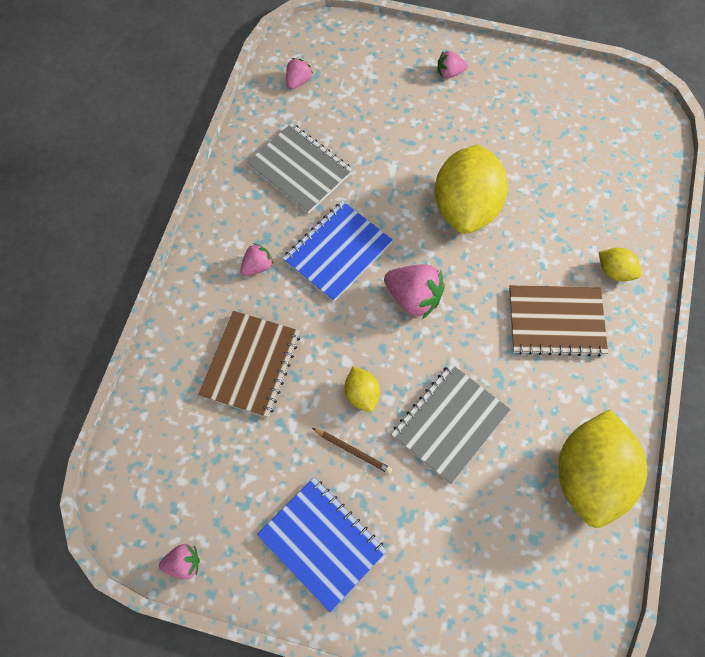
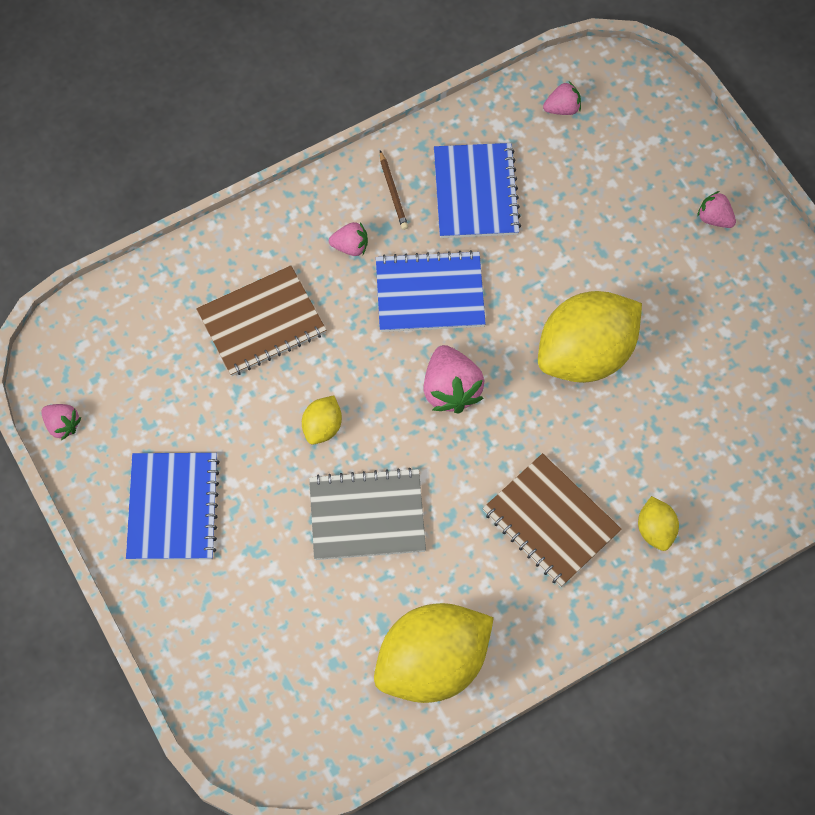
camera: 45 degrees right, 0 degrees up
(300, 169) = (475, 192): grey notebook -> blue notebook
(353, 451) = (268, 463): brown pencil -> brown pencil (393, 192)

